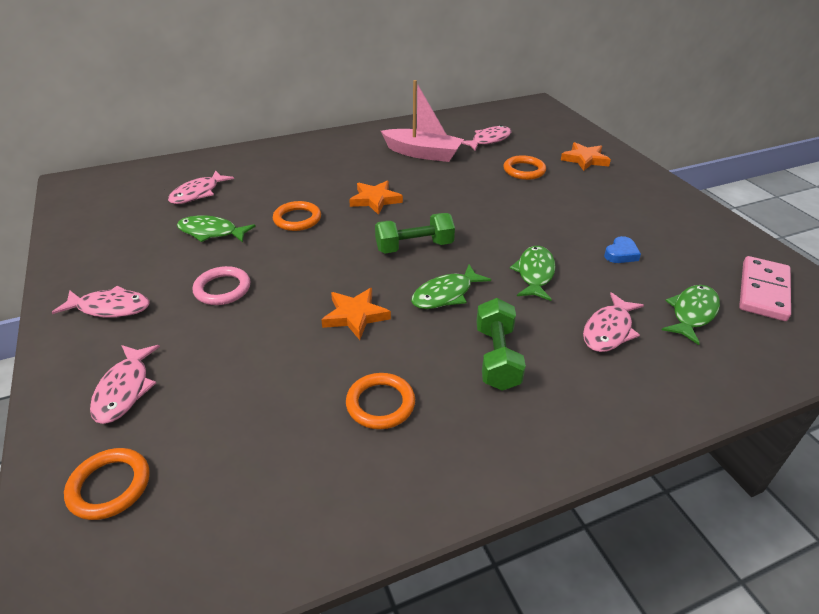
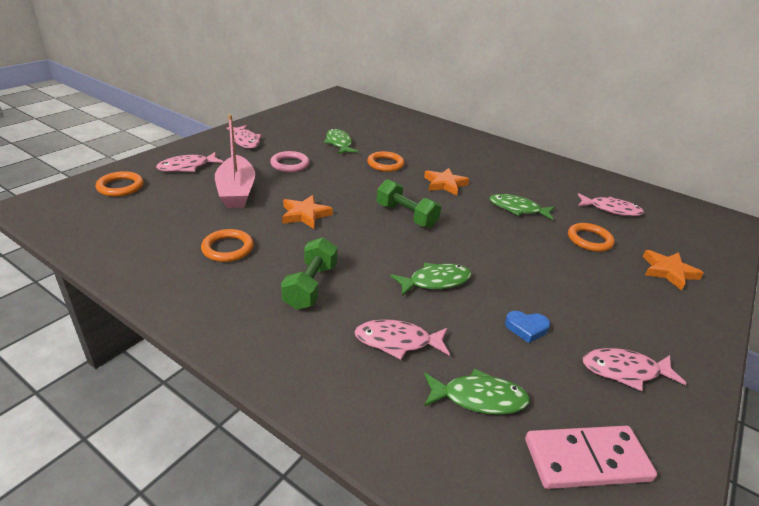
camera: 55 degrees right, 5 degrees down
(198, 193) = (372, 127): pink fish -> pink fish (624, 371)
(423, 153) = (538, 185): pink boat -> pink boat (236, 191)
(445, 294) = (363, 244): green fish -> green fish (517, 209)
(497, 357) = (310, 286): green dumbbell -> green dumbbell turned 45 degrees counterclockwise

